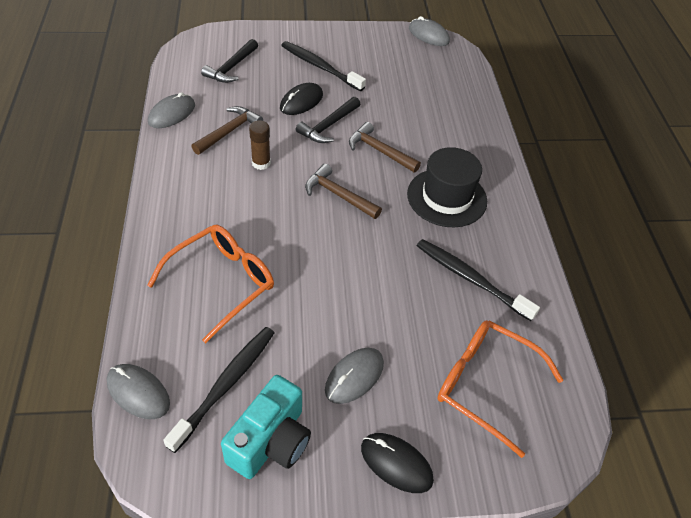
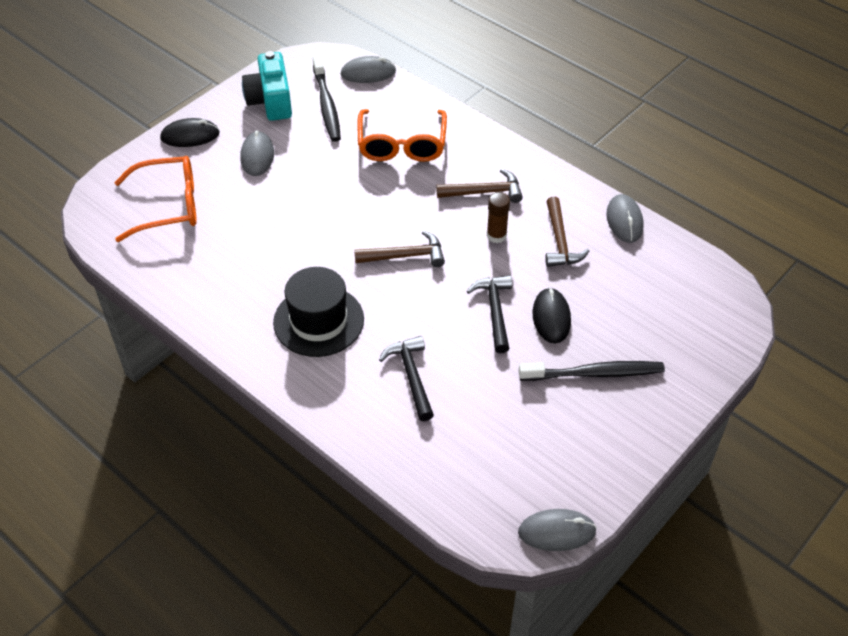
camera: 140 degrees right, 0 degrees up
(231, 68) = (661, 302): black hammer -> black hammer (411, 376)
(379, 151) = (422, 322): brown hammer -> brown hammer (484, 192)
(471, 279) = (236, 266): black toothbrush -> none

